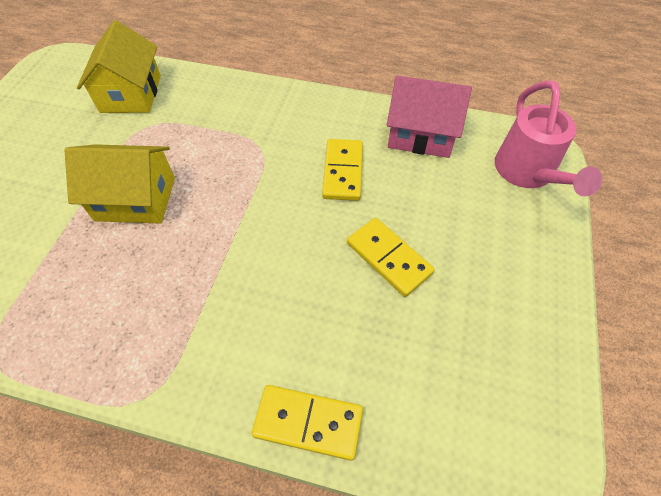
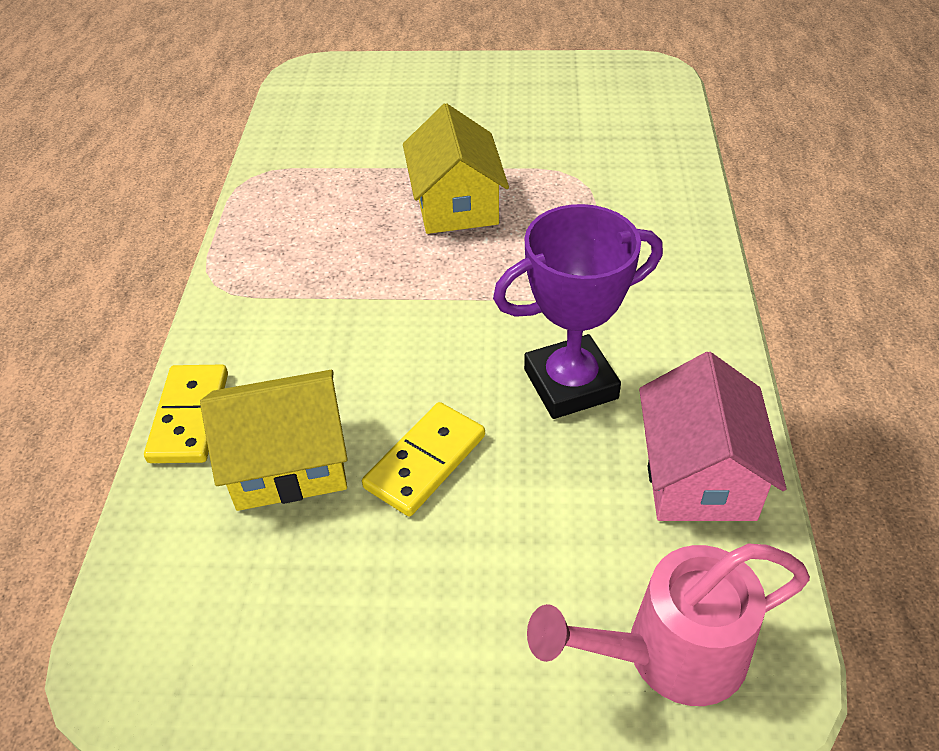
camera: 80 degrees right, 10 degrees down
(131, 93) = (627, 147): yellow house -> yellow house (288, 463)
(342, 172) = (570, 384): yellow domino -> purple trophy

